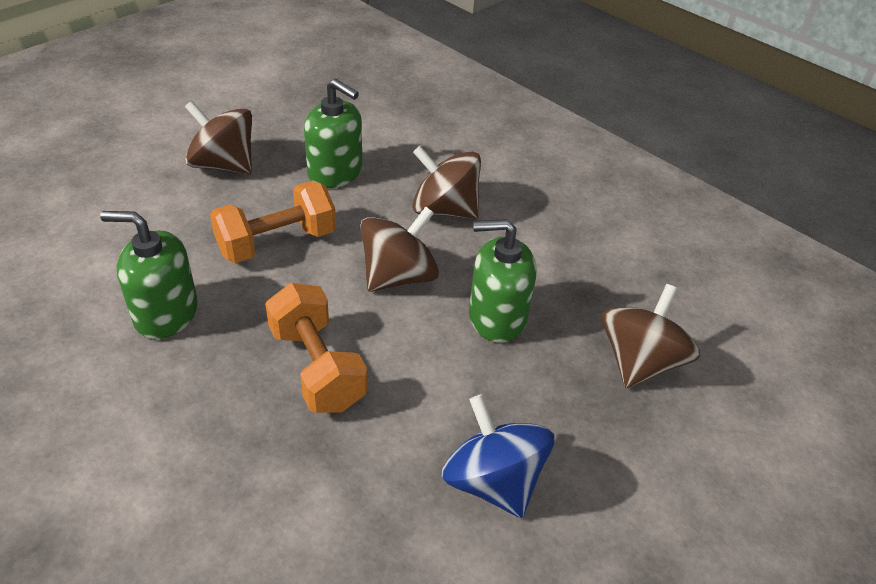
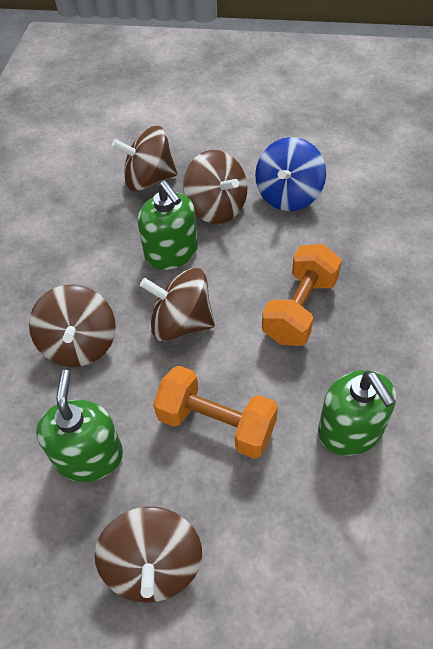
camera: 120 degrees left, 10 degrees up
(534, 394) = (216, 207): none -> brown spinning top

